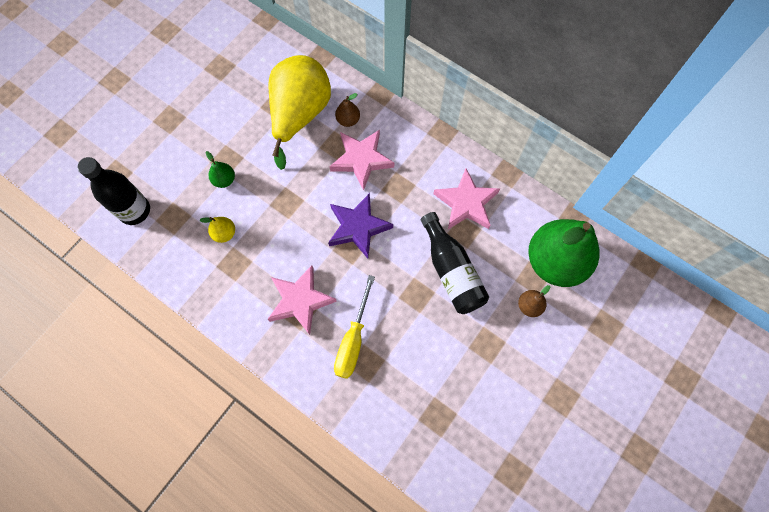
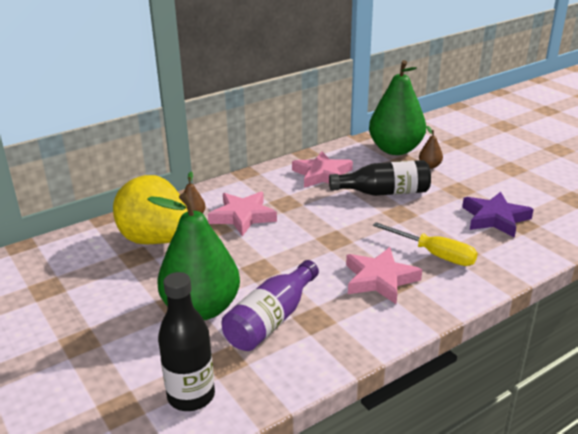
camera: 70 degrees left, 40 degrees down
(224, 180) = (201, 308): green pear -> green pear, size x2.48
(224, 233) = (271, 320): yellow pear -> purple bottle
(358, 227) = (315, 231): purple star -> purple star (495, 218)

